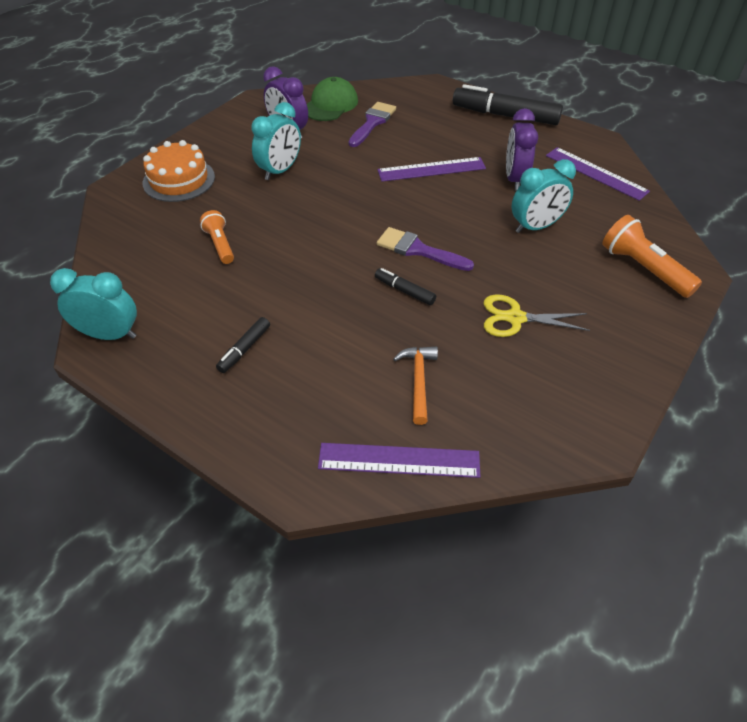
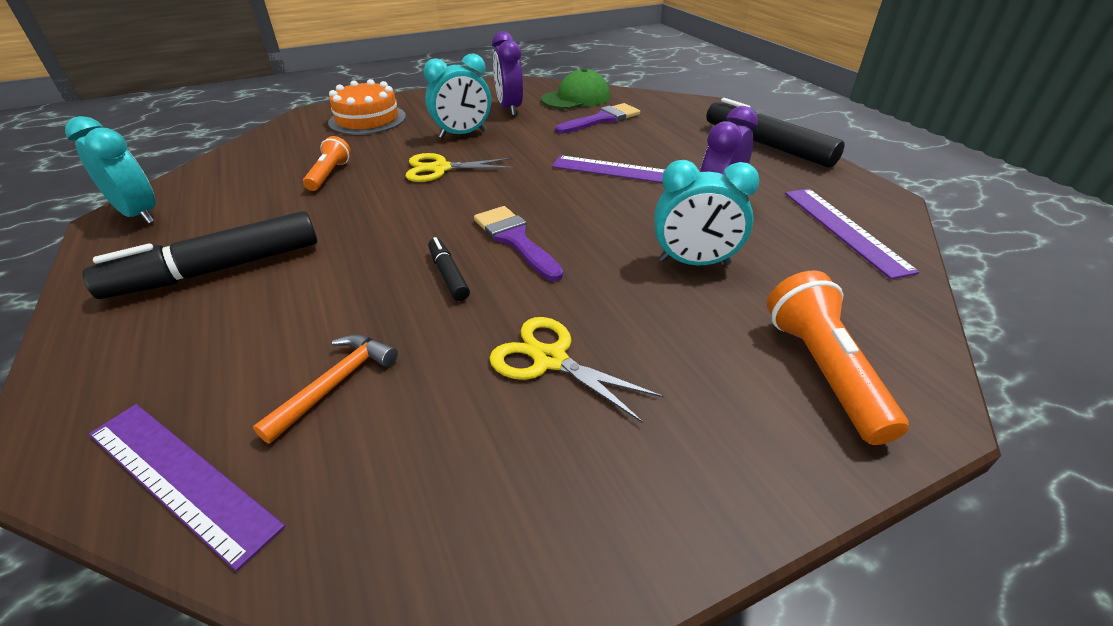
camera: 30 degrees right, 10 degrees down
(244, 349) = (217, 270): black marker -> black marker, size x2.11
(301, 209) = (440, 168): none -> yellow scissors

